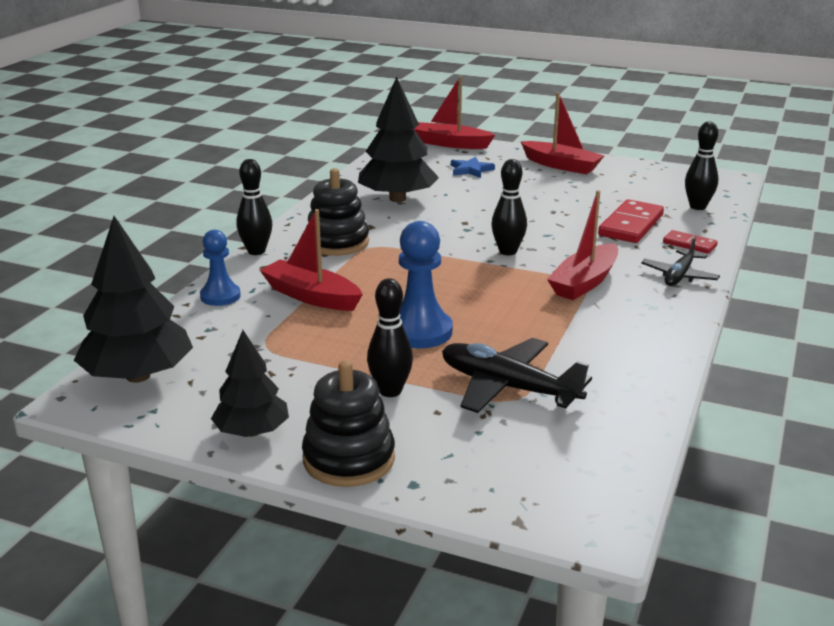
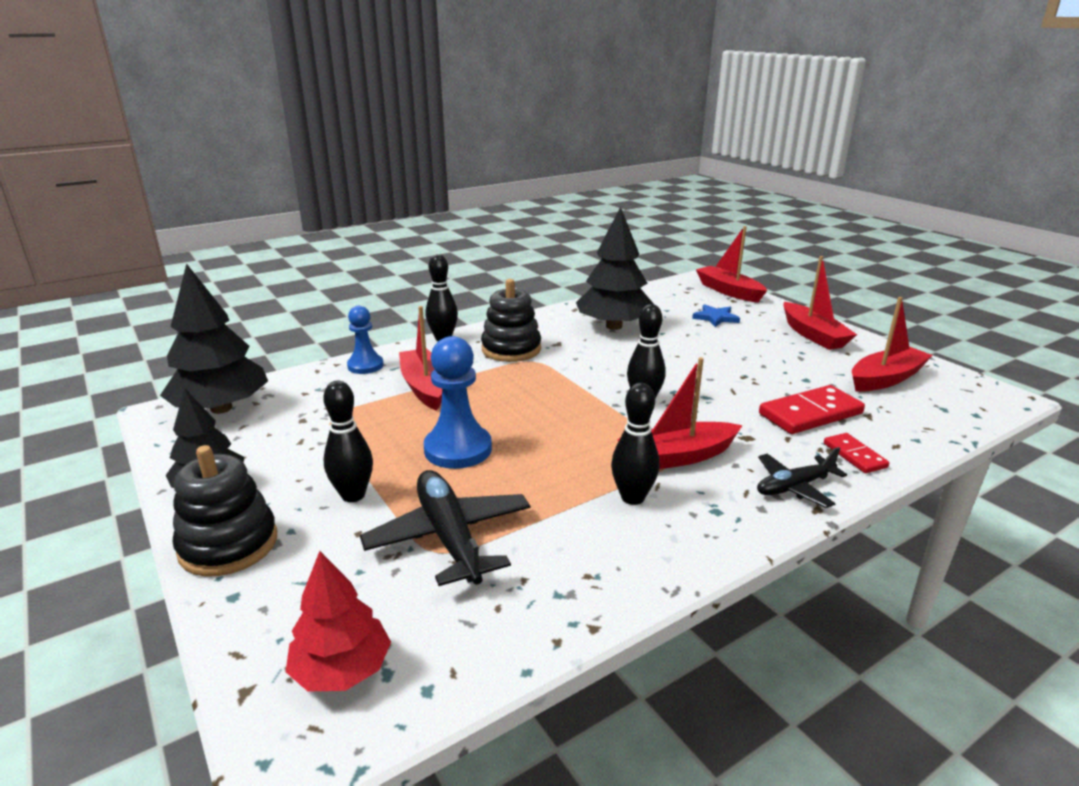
camera: 35 degrees right, 0 degrees up
(561, 483) = (341, 670): none -> red tree
(648, 186) = (886, 379): none -> red boat
(697, 207) = (920, 417): black bowling pin -> black bowling pin (632, 497)

